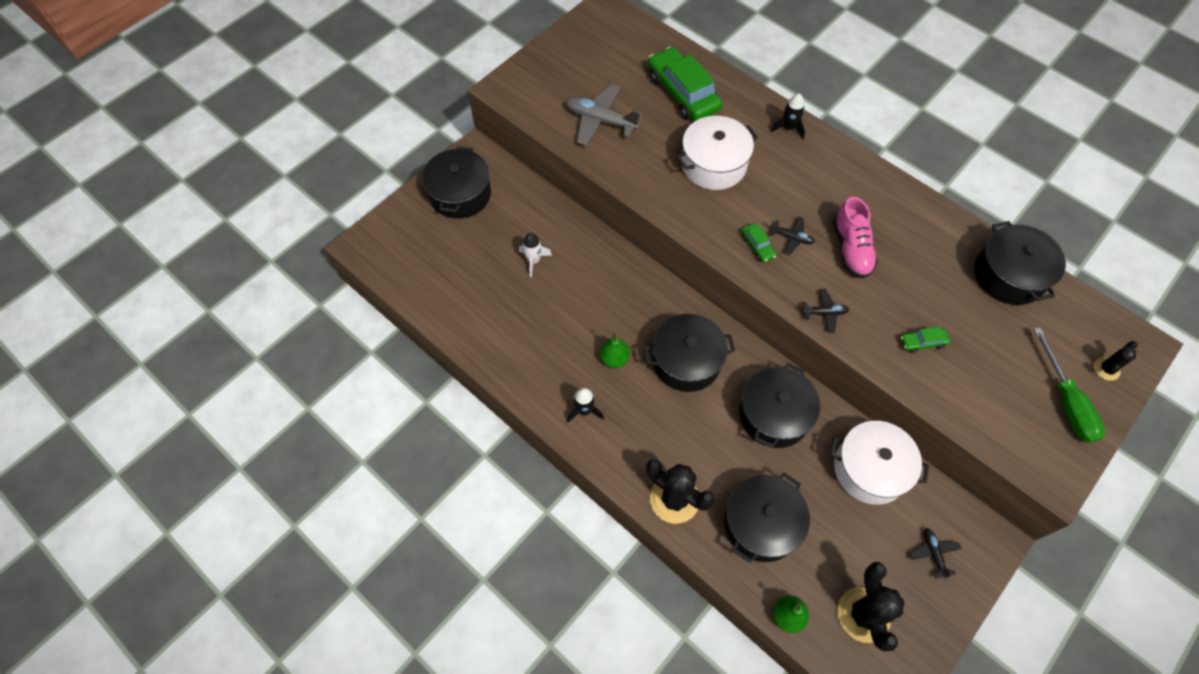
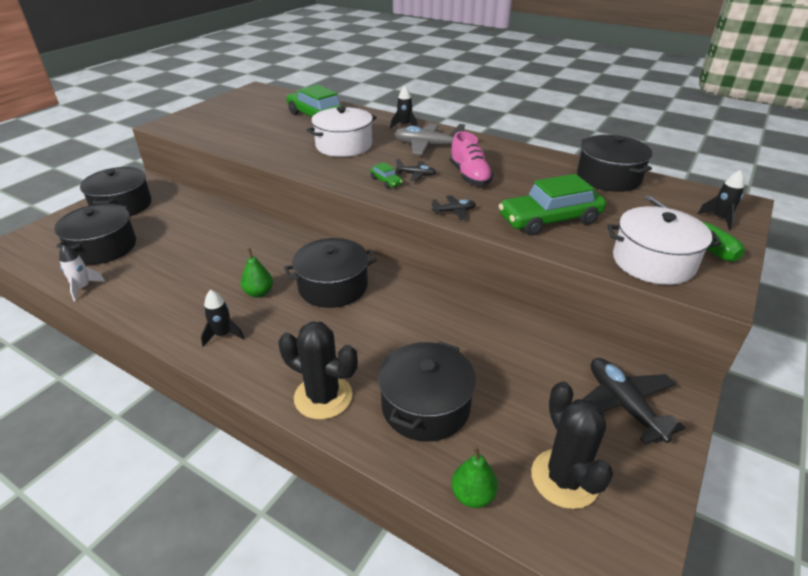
camera: 10 degrees left, 25 degrees down
(534, 260) = (185, 237): white rocket -> white rocket (83, 288)
(600, 120) = (246, 133): grey plane -> grey plane (427, 146)
(774, 415) = (425, 314): black pot -> black pot (103, 247)
(870, 469) = (533, 343): white pot -> white pot (653, 261)
(922, 342) = (549, 220): green car -> green car, size x2.30
(933, 553) = (623, 405): black plane -> black plane, size x1.90
(1106, 369) = (720, 219): black cactus -> black rocket

